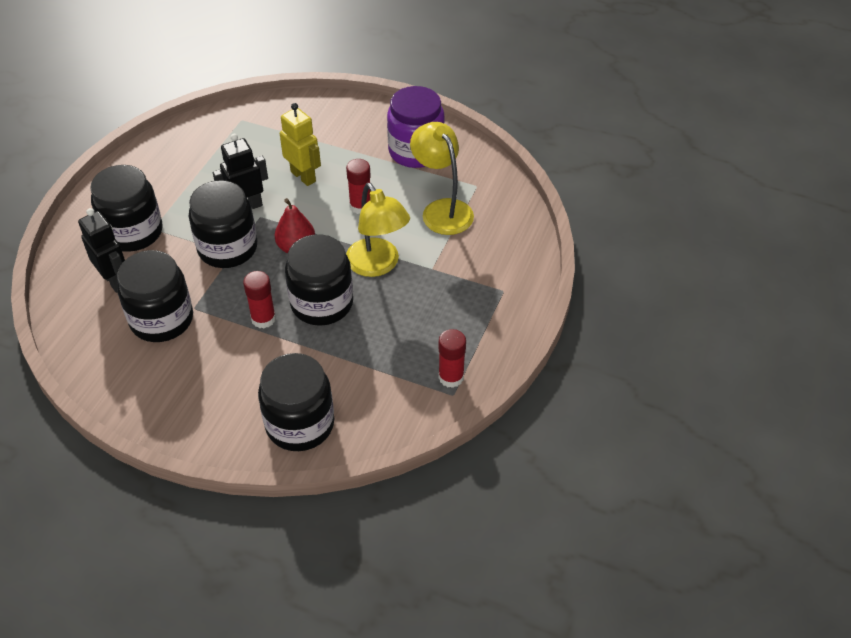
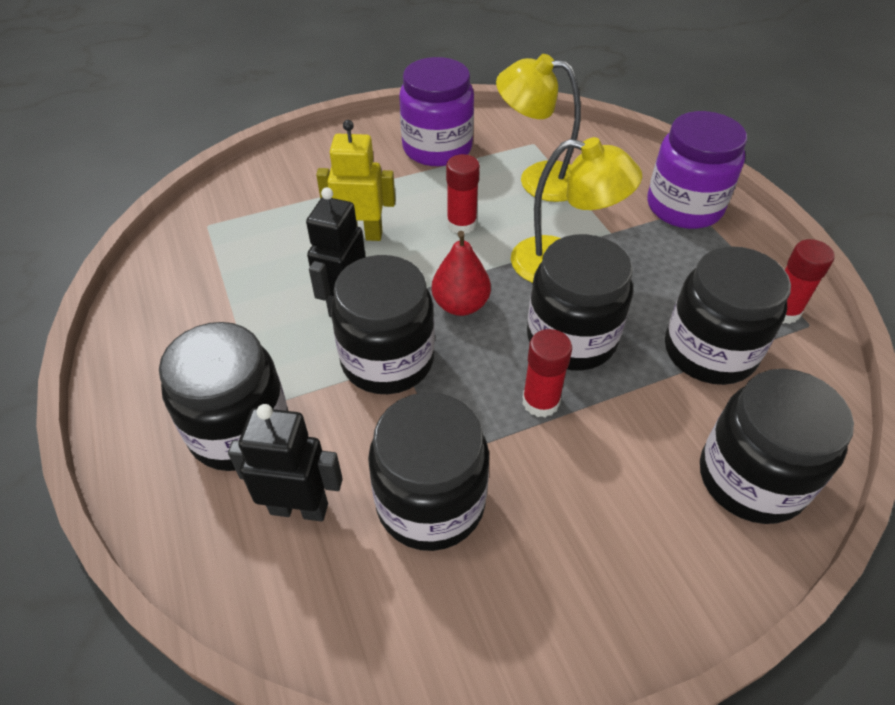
camera: 45 degrees left, 0 degrees up
(377, 363) = (709, 351): none -> black jar
(499, 285) = (684, 207): none -> purple jar

